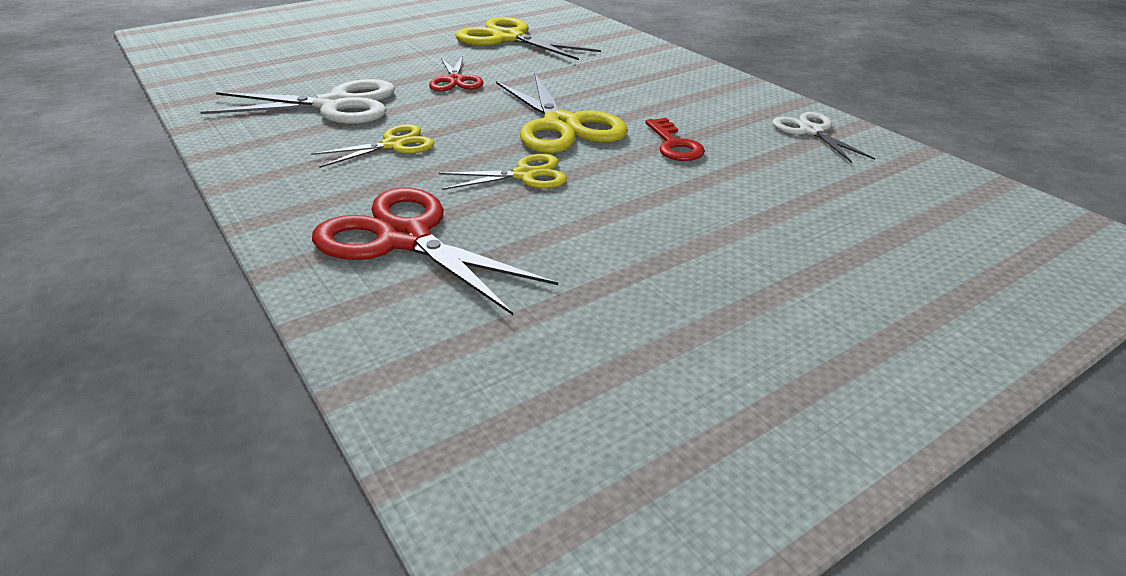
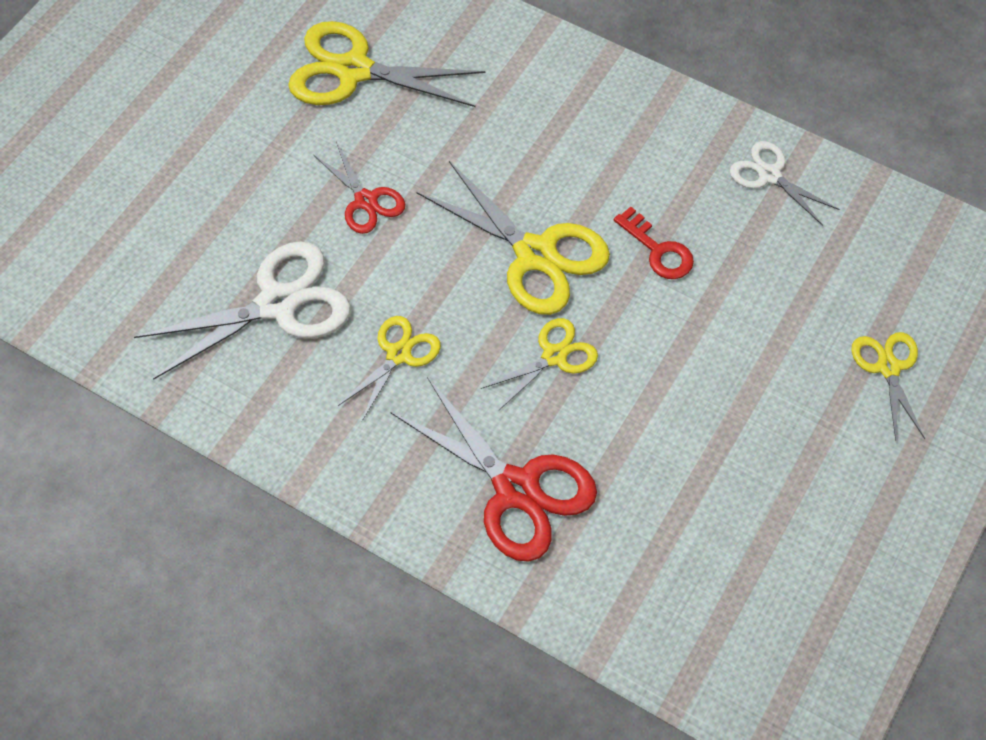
camera: 25 degrees left, 25 degrees up
(404, 239) = (516, 489): red scissors -> red scissors turned 150 degrees counterclockwise
(887, 264) = (888, 368): none -> yellow scissors

